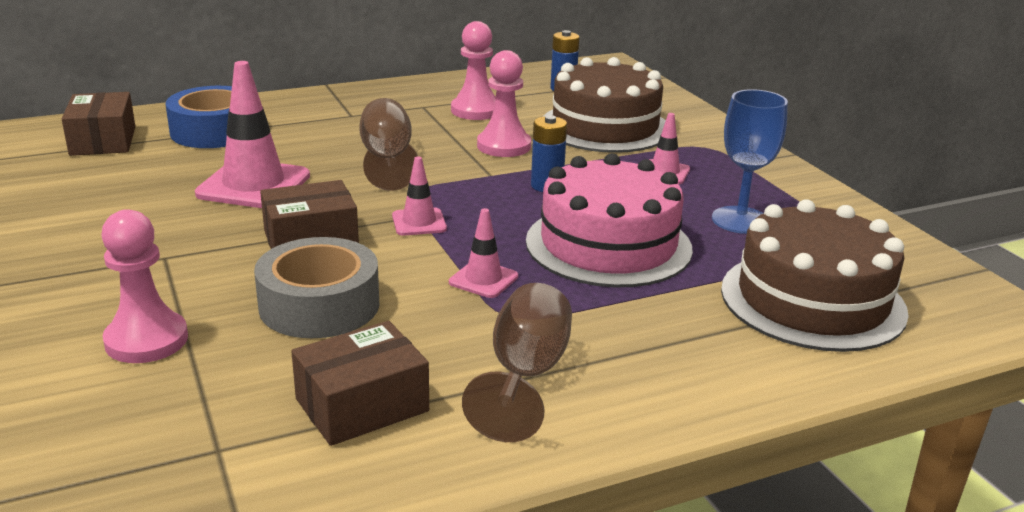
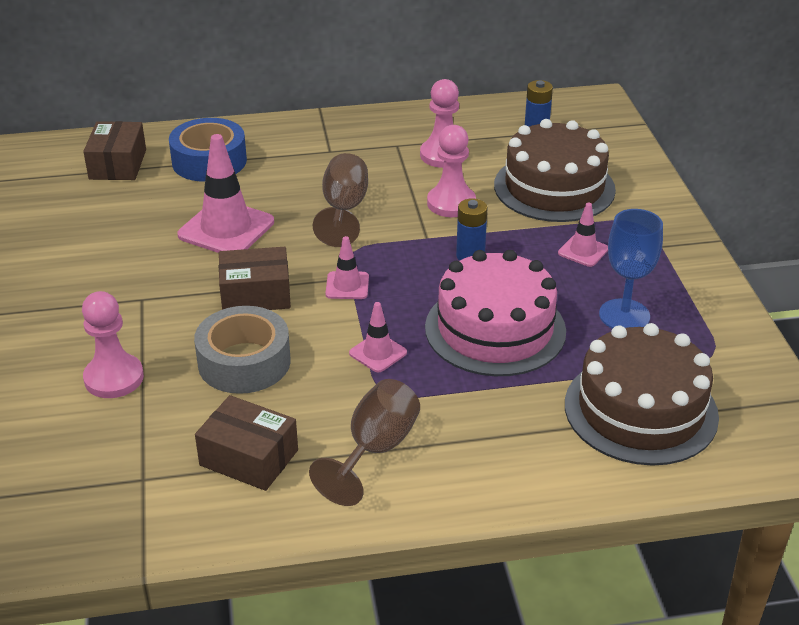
camera: 15 degrees right, 10 degrees up
(362, 405) = (249, 457): brown box -> brown box turned 45 degrees clockwise

